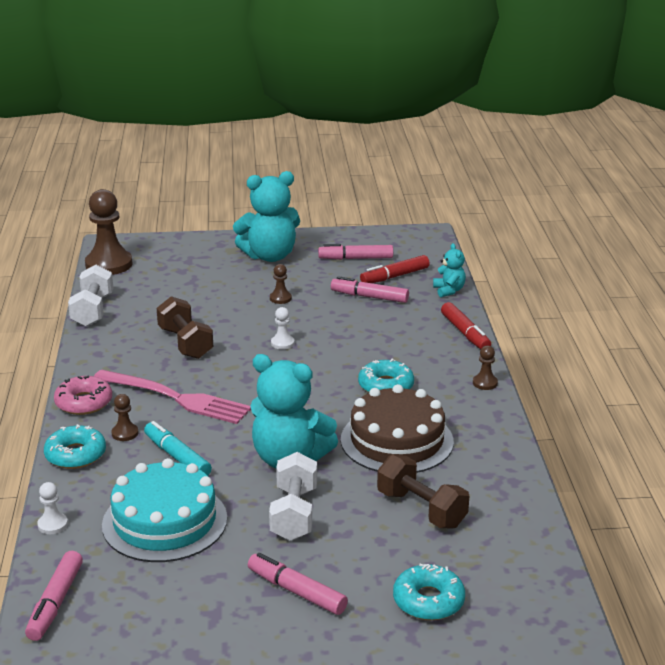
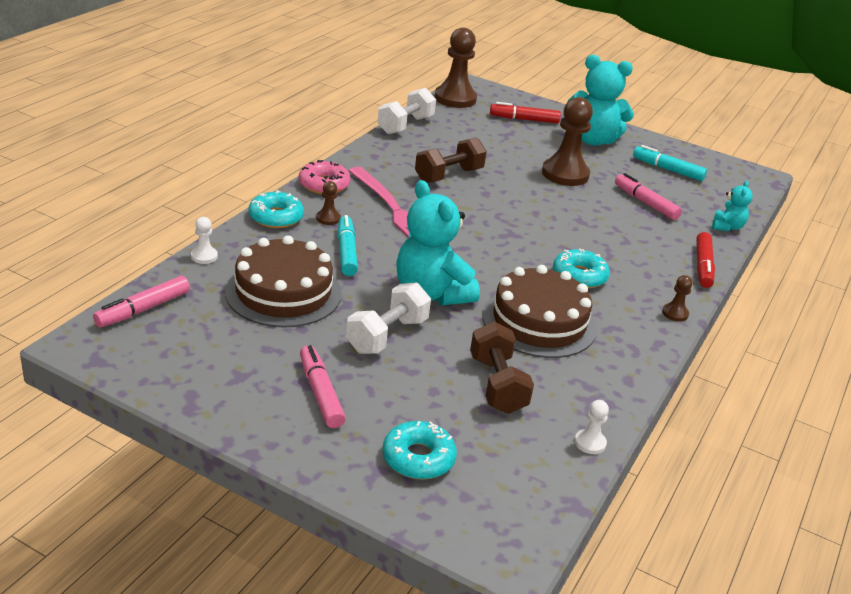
camera: 30 degrees right, 5 degrees up
(164, 521) = (283, 292): turquoise cake -> brown cake
(185, 343) = (448, 175): brown dumbbell -> brown dumbbell turned 45 degrees clockwise
(280, 298) = (565, 174): brown pawn -> brown pawn, size x2.22
(282, 343) = (527, 207): white pawn -> white pawn (590, 443)
(355, 258) = (667, 169): pink marker -> turquoise marker
(394, 276) = (687, 196): red marker -> red marker (524, 119)

